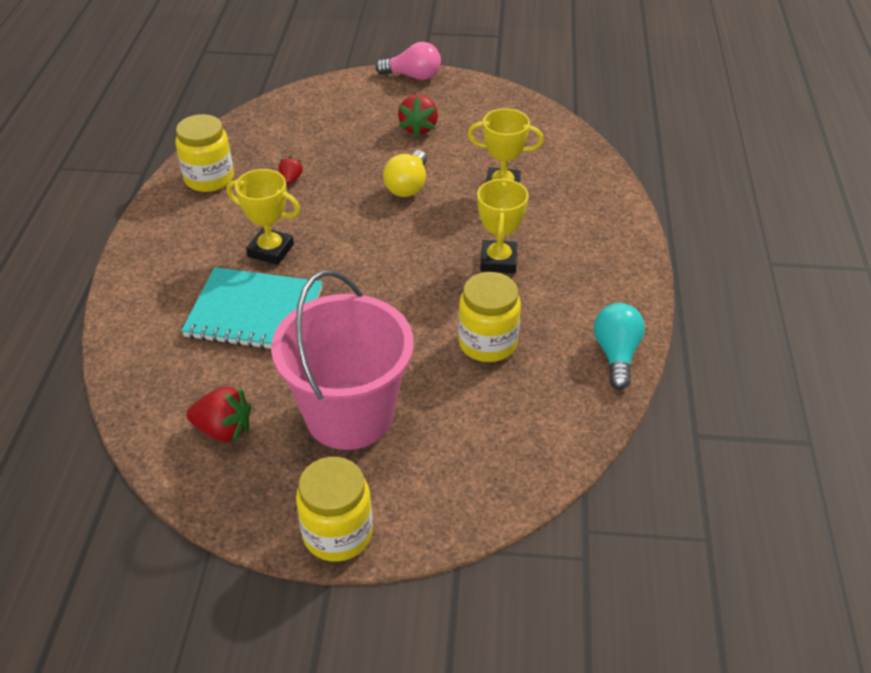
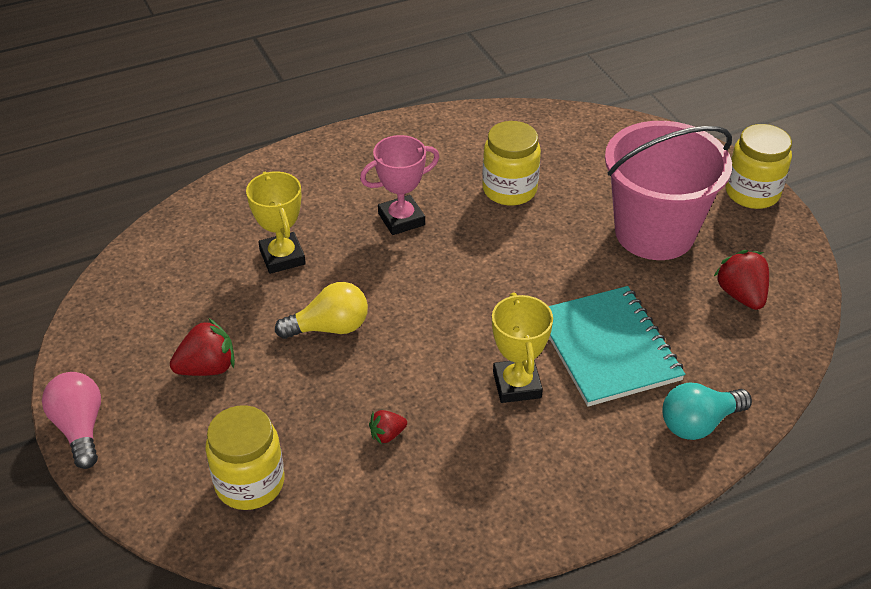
camera: 120 degrees left, 0 degrees up
(209, 178) = (442, 517): yellow jar -> yellow jar (250, 483)
(498, 261) = (401, 219): yellow trophy -> pink trophy
(616, 354) = (462, 123): turquoise light bulb -> turquoise light bulb (699, 423)

